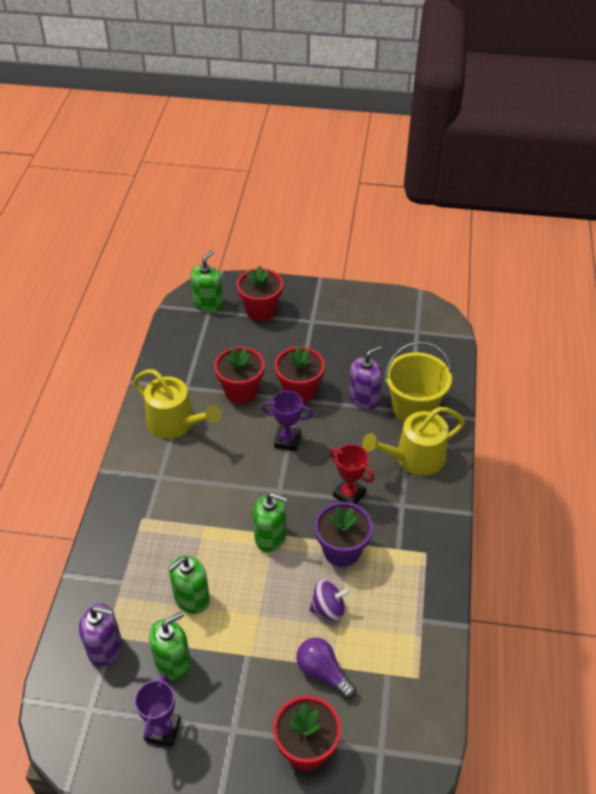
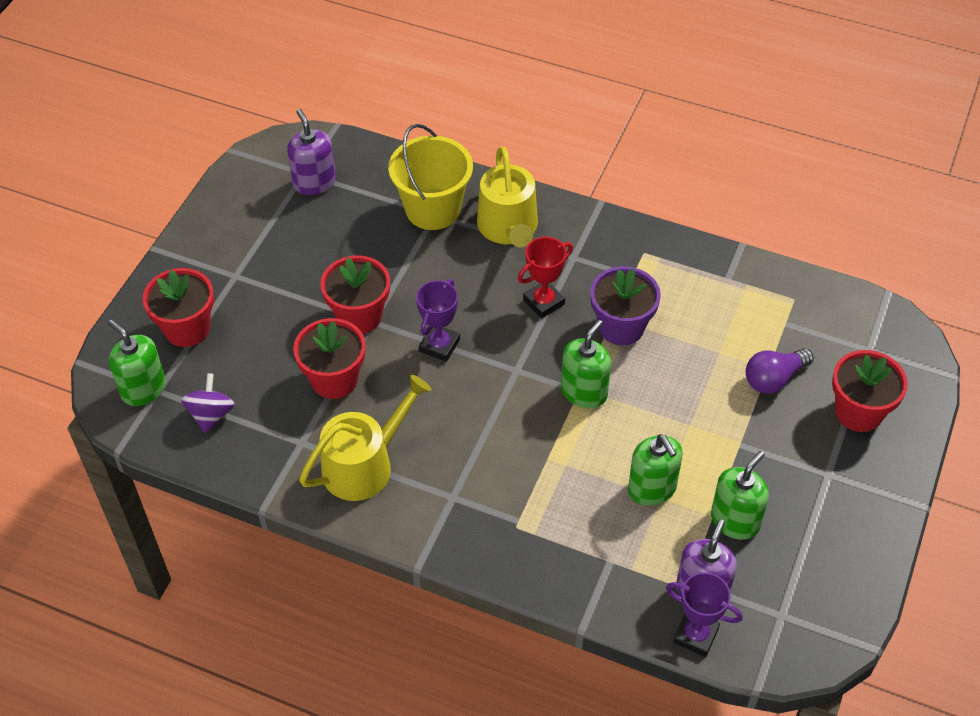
camera: 75 degrees left, 5 degrees up
(162, 730) = (818, 543): purple trophy -> purple trophy (695, 635)
(173, 662) = (735, 520): green soap dispenser -> green soap dispenser turned 60 degrees clockwise
(328, 609) = (696, 356): purple spinning top -> purple spinning top (211, 414)
(364, 398) = (398, 253): purple soap dispenser -> purple soap dispenser (314, 182)

